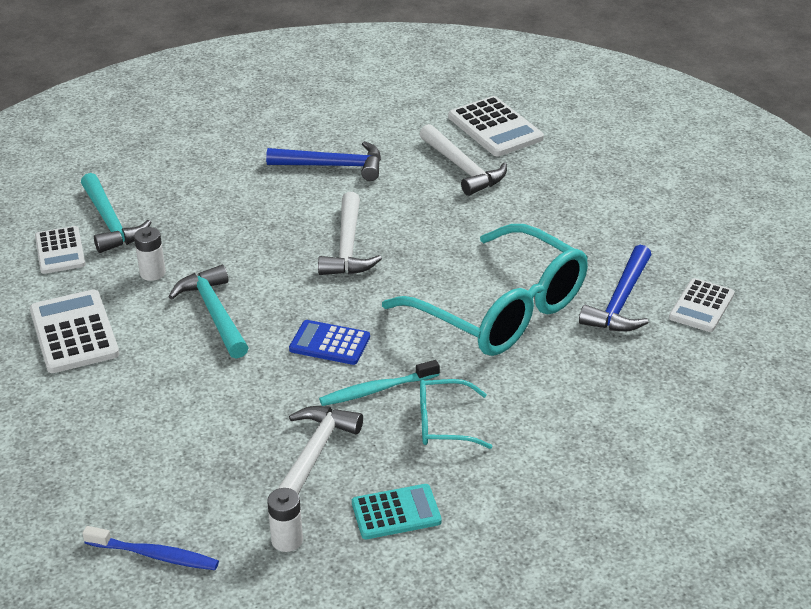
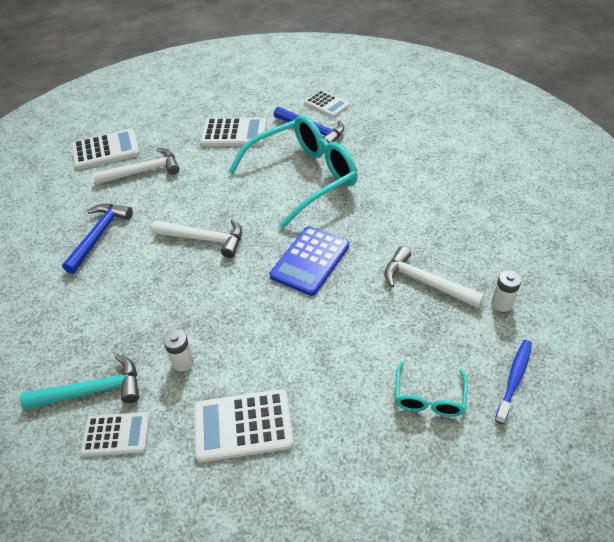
camera: 75 degrees left, 10 degrees up
(215, 313) = (252, 323): turquoise hammer -> none
(329, 343) = (310, 261): blue calculator -> blue calculator, size x1.51
(377, 390) = (365, 243): turquoise toothbrush -> none
(396, 512) = (480, 248): turquoise calculator -> none
(443, 423) = (403, 217): turquoise glasses -> turquoise glasses (429, 398)
(579, 226) = (234, 133): none -> white calculator

